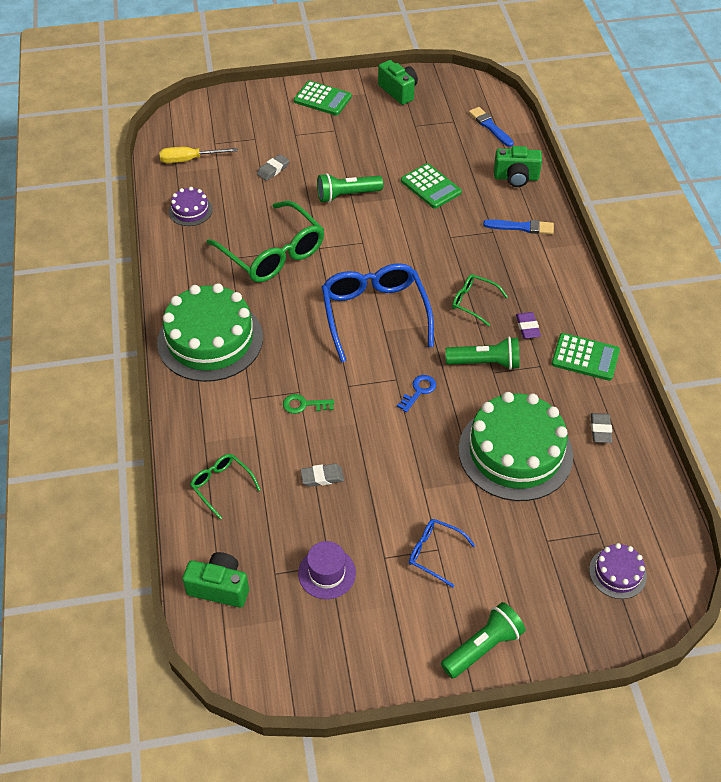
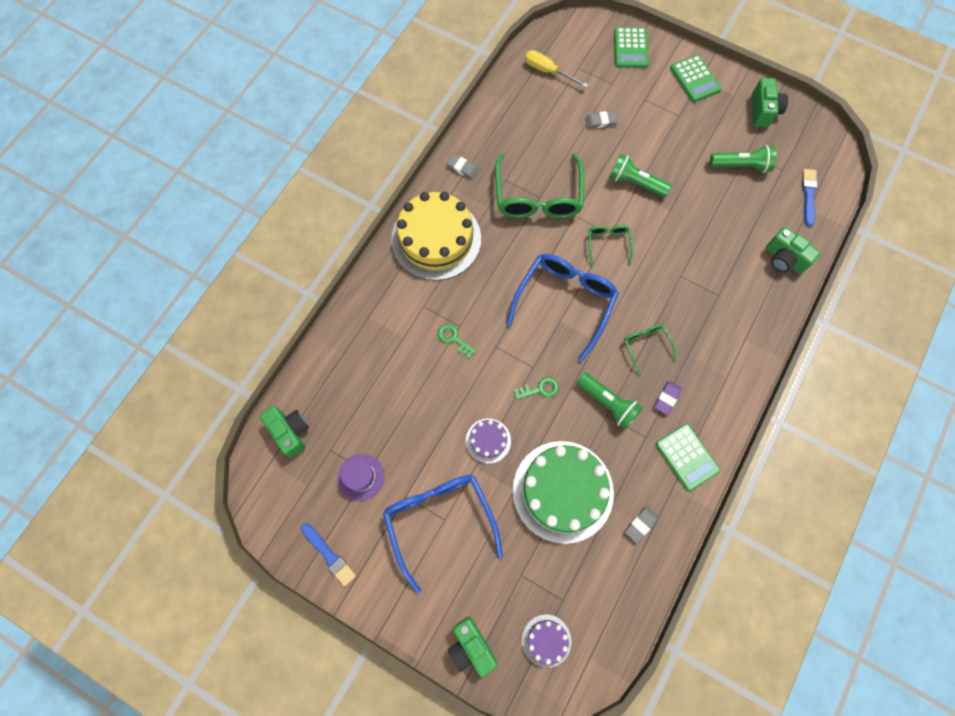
camera: 40 degrees right, 20 degrees up
(190, 210) = (511, 118): purple cake -> purple cake (488, 440)
(210, 340) = (436, 239): green cake -> yellow cake
(221, 485) = (351, 359): green glasses -> green glasses (608, 244)
(322, 477) = (418, 404): grey eraser -> grey eraser (462, 168)
(418, 391) = (539, 389): blue key -> green key
(431, 187) = (707, 220): green calculator -> green calculator (630, 48)
(434, 553) = (439, 520): blue glasses -> blue glasses, size x2.04
(483, 647) = (409, 613): green flashlight -> green flashlight (741, 166)
(521, 227) = (745, 307): blue brush -> blue brush (329, 555)
(562, 629) = (471, 647): none -> green camera

